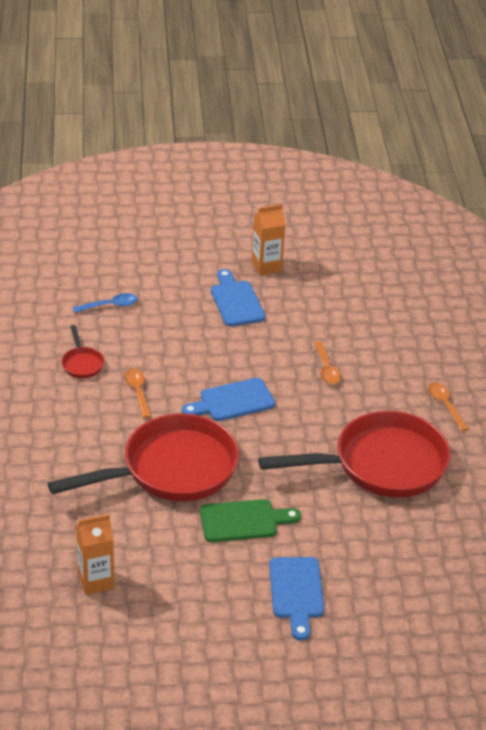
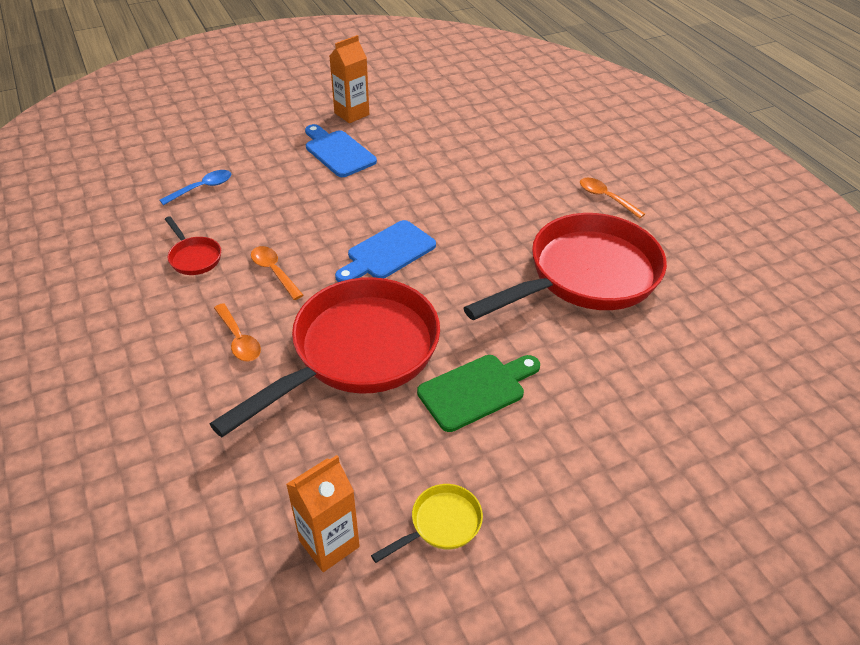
camera: 20 degrees left, 5 degrees up
(172, 593) = (441, 524): none -> yellow pan
(296, 592) = (593, 465): blue cutting board -> none
(326, 369) = (467, 193): orange spoon -> orange spoon (239, 339)

